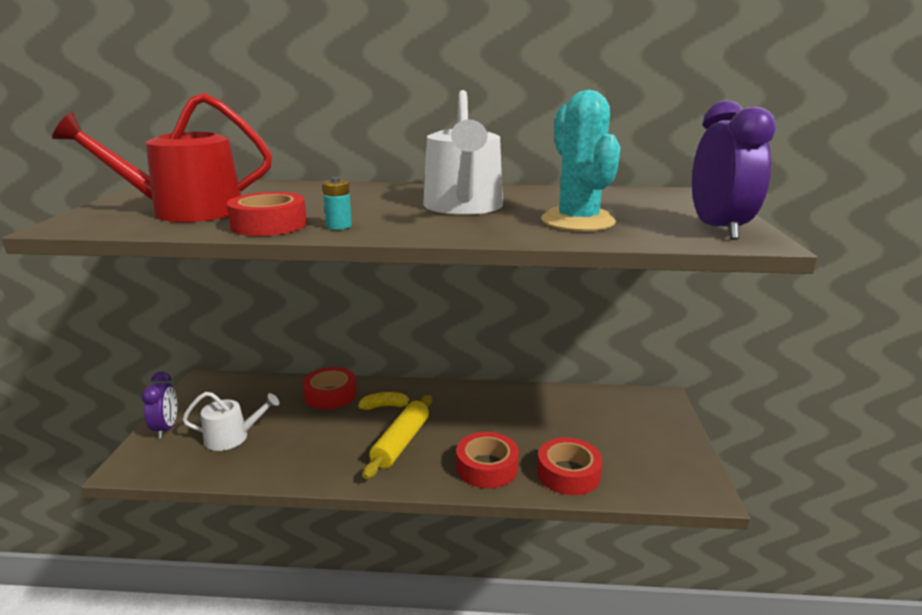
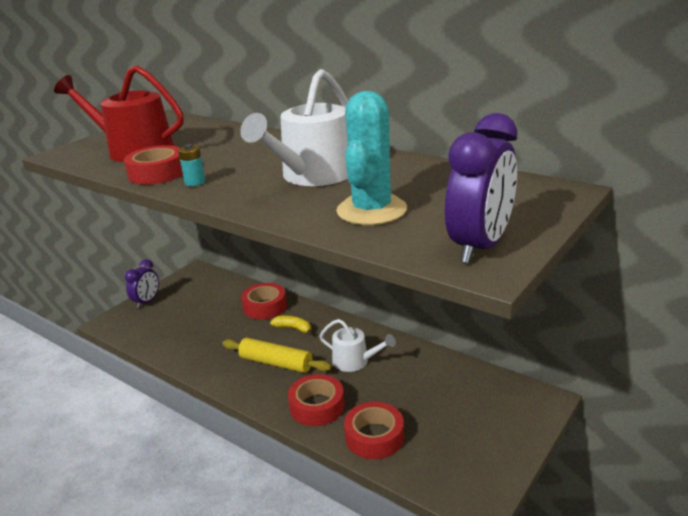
camera: 35 degrees right, 5 degrees up
(232, 437) = (176, 321): white watering can -> white watering can (355, 361)
(401, 443) = (276, 363): yellow rolling pin -> yellow rolling pin turned 60 degrees clockwise

